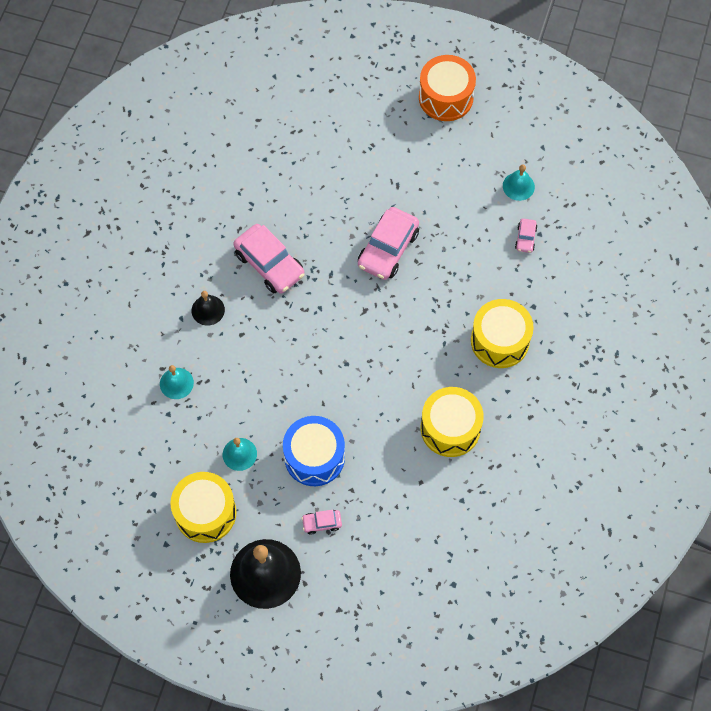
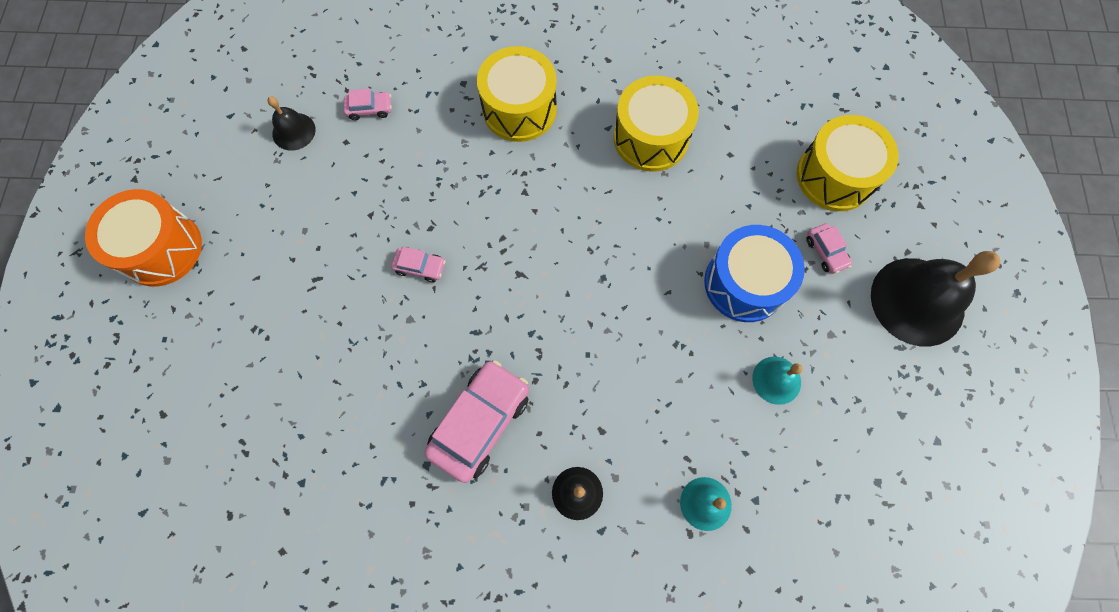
camera: 105 degrees left, 5 degrees up
(205, 513) = (873, 401): yellow drum -> yellow drum (835, 176)
(388, 249) = (420, 267): pink car -> pink car, size x0.48
(518, 186) = (294, 131): turquoise bell -> black bell

